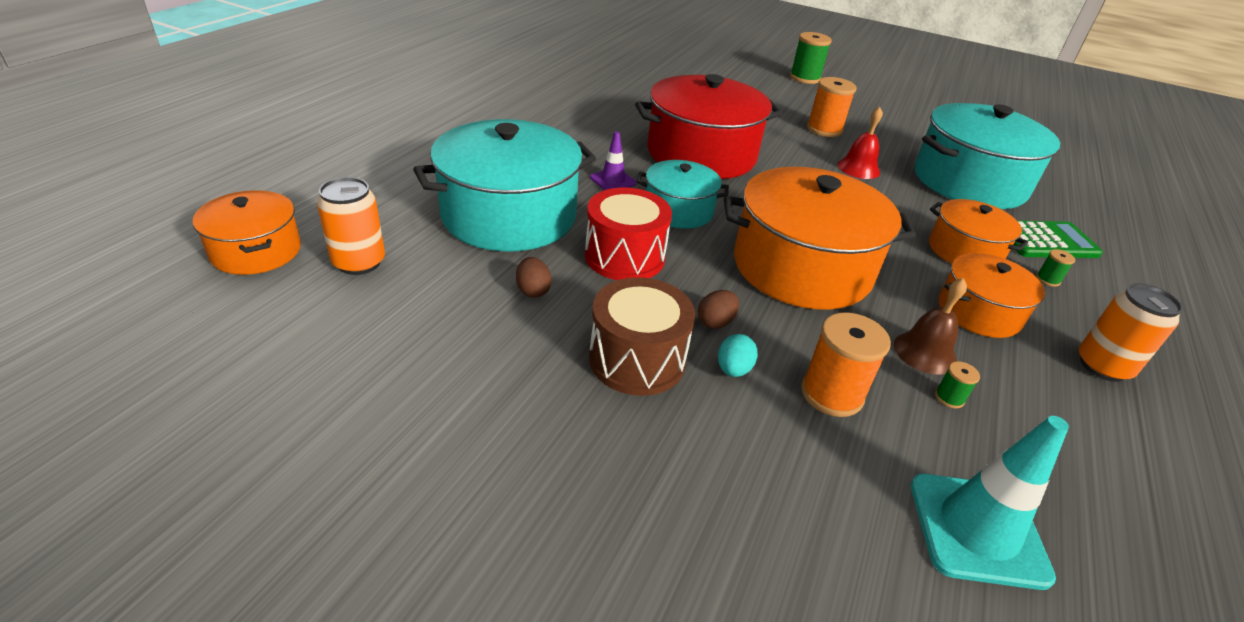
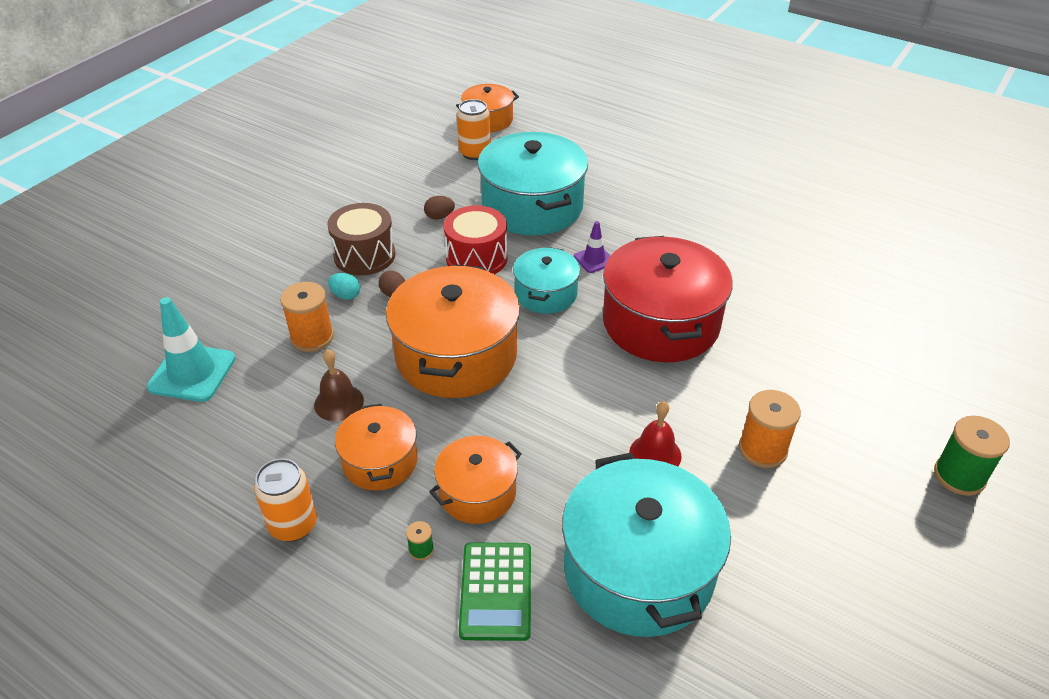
camera: 100 degrees right, 5 degrees up
(949, 398) = (290, 399): green spool -> none

